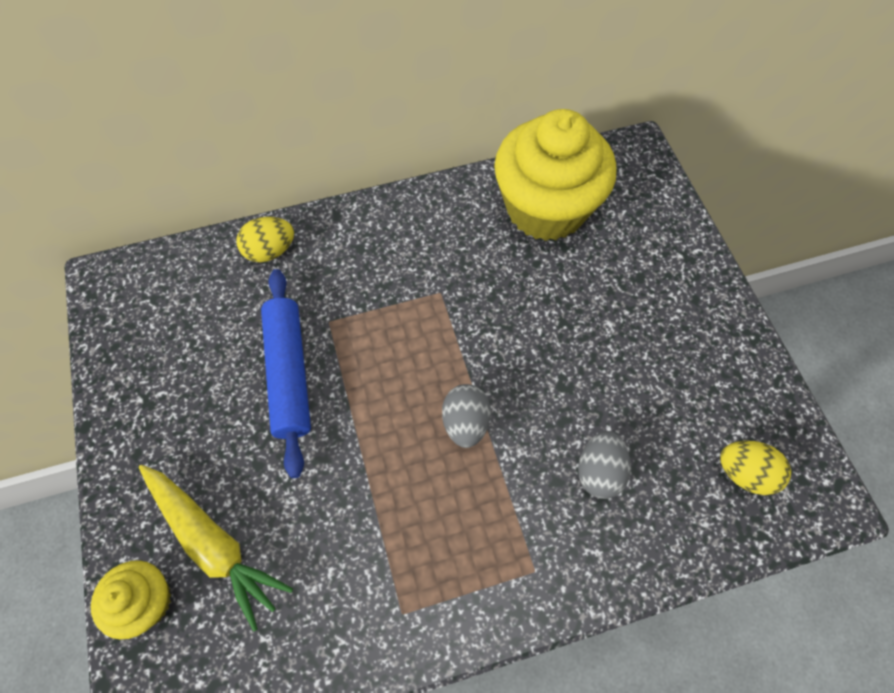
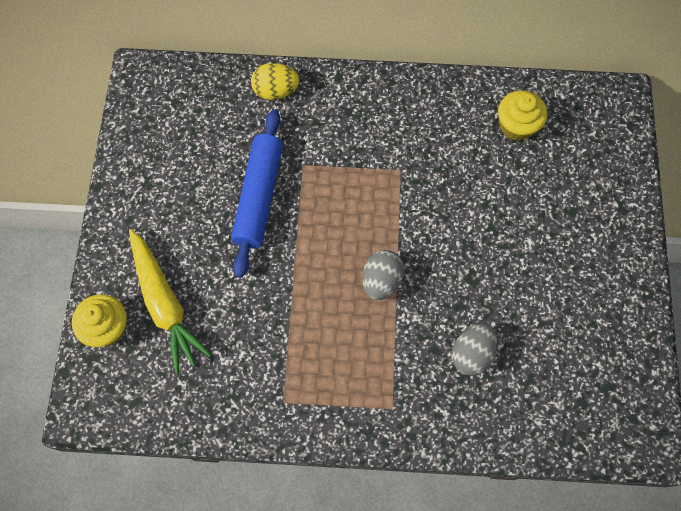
camera: 20 degrees right, 5 degrees up
(546, 208) = (516, 126): yellow cupcake -> yellow cupcake, size x0.48
(744, 473) = (588, 396): yellow egg -> none

